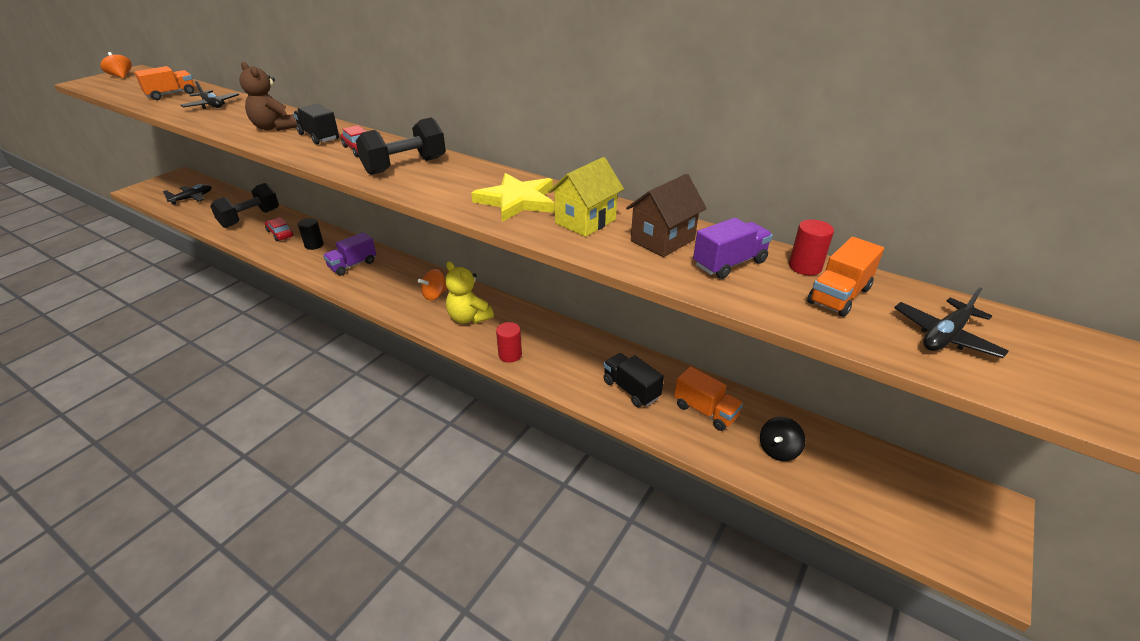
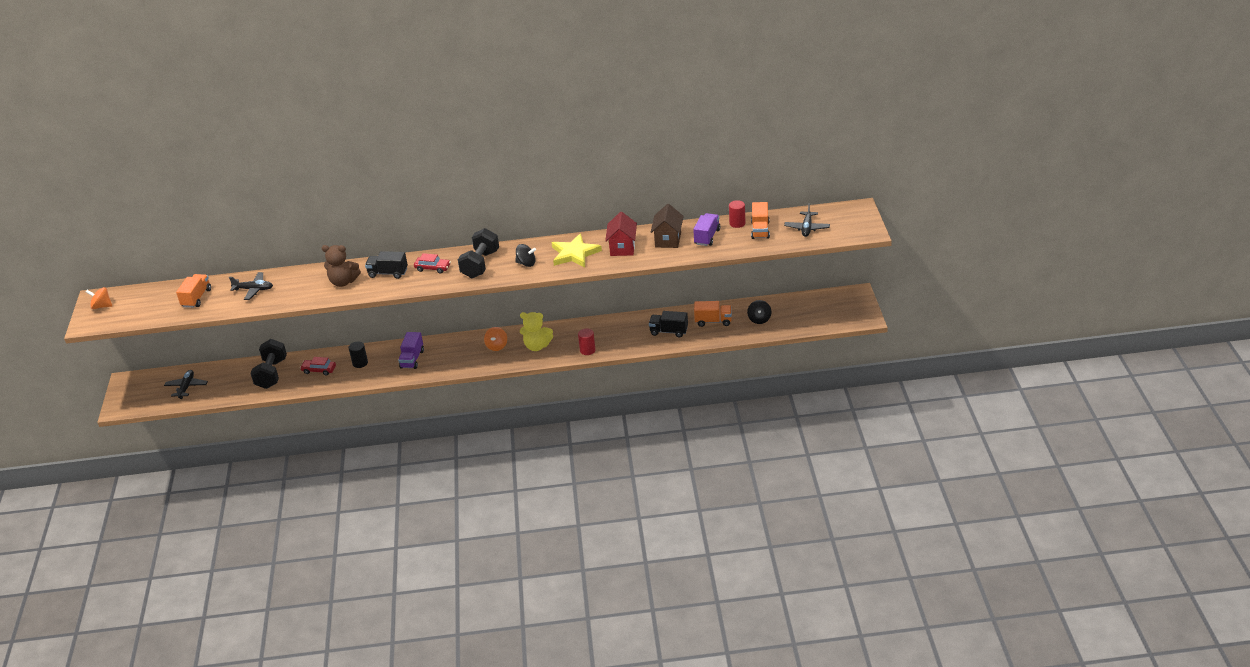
camera: 35 degrees left, 0 degrees up
(448, 186) = (526, 263): none -> black spinning top
(585, 221) = (622, 248): yellow house -> red house

